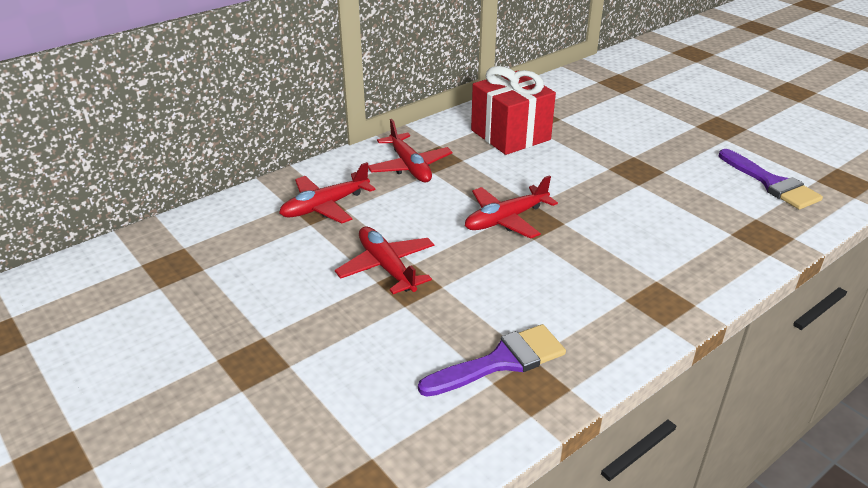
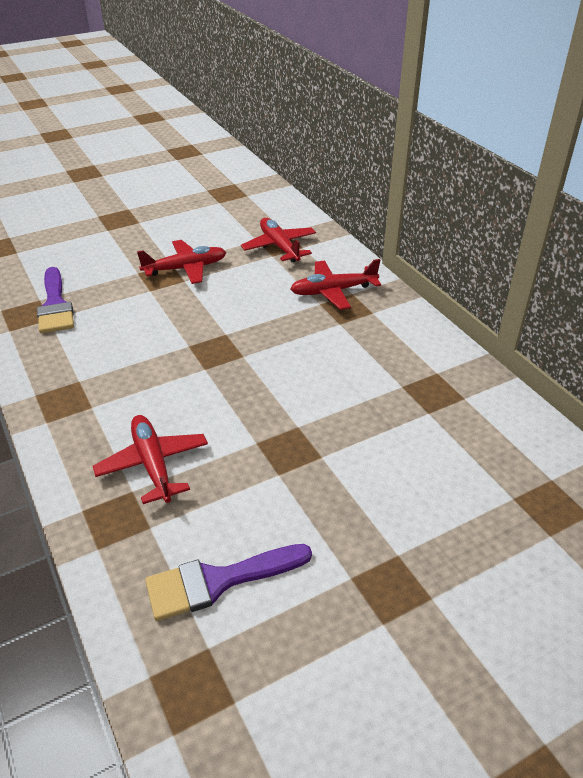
camera: 100 degrees right, 5 degrees up
(505, 219) = (225, 334): red plane -> red plane (153, 464)
(510, 135) = (389, 364): red gift -> none

